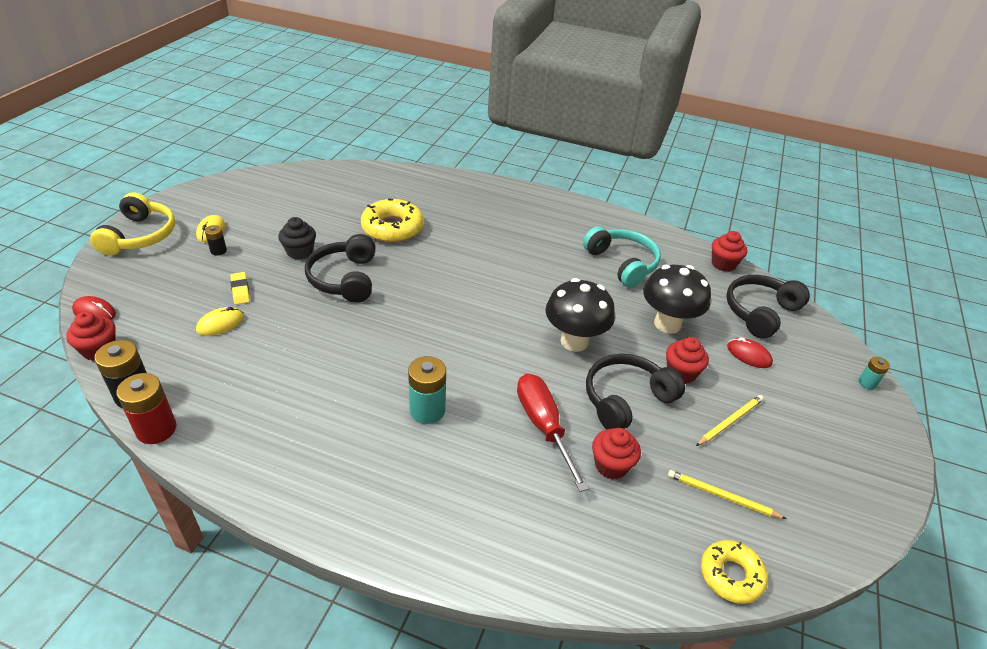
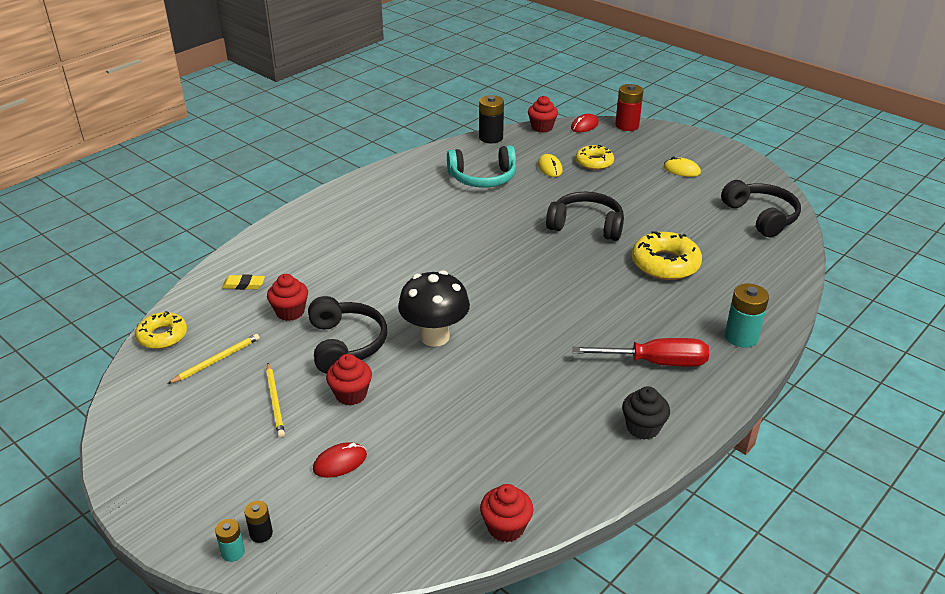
camera: 115 degrees right, 5 degrees down
(140, 236) = (680, 141): yellow headphones -> none
(156, 429) = (456, 144): red battery -> red battery (627, 125)
(201, 291) = (594, 162): none -> yellow donut
(218, 251) = (649, 172): black battery -> black battery (261, 533)
(240, 290) = (588, 178): yellow eraser -> yellow eraser (244, 285)
(300, 252) = (636, 208): black cupcake -> black cupcake (643, 428)
(427, 410) = (405, 240): turquoise battery -> turquoise battery (741, 337)
(544, 426) = (351, 289): red screwdriver -> red screwdriver (655, 362)
(622, 263) = (544, 420): turquoise headphones -> turquoise headphones (483, 178)
(667, 324) = (422, 415): black mushroom -> none
(760, 312) = (397, 514): black headphones -> black headphones (761, 217)

